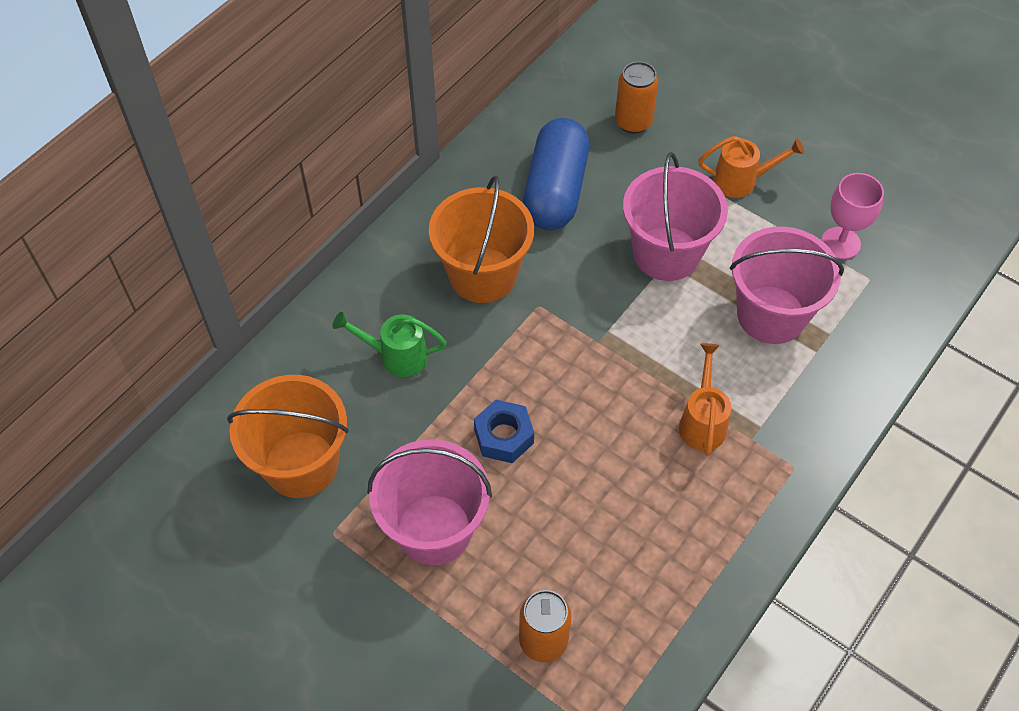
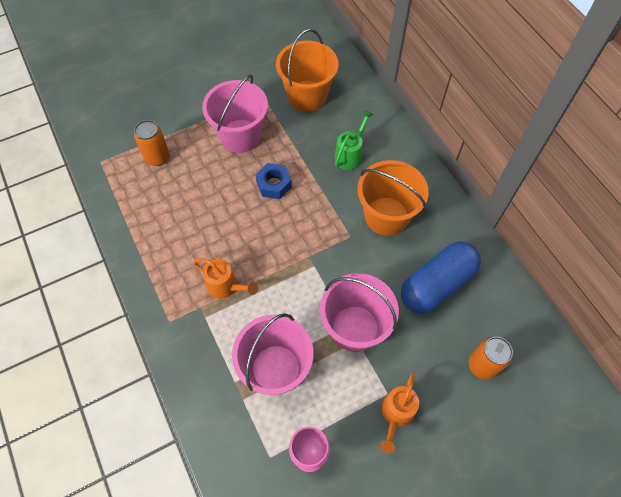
camera: 115 degrees right, 5 degrees up
(555, 190) = (437, 284): blue capsule -> blue capsule turned 75 degrees counterclockwise

